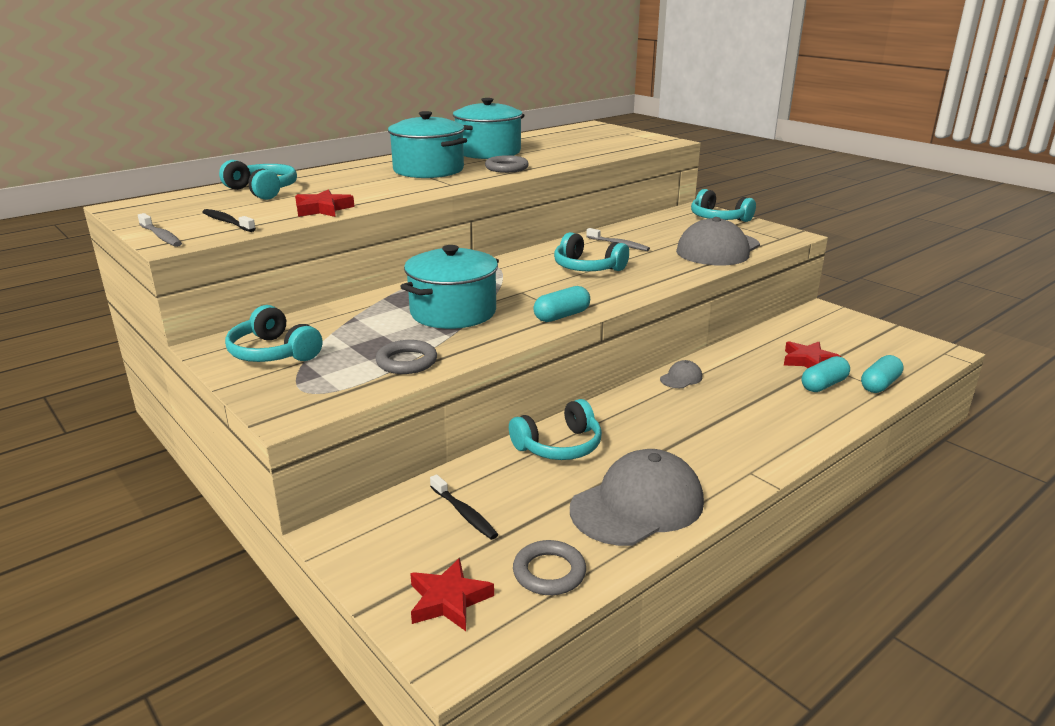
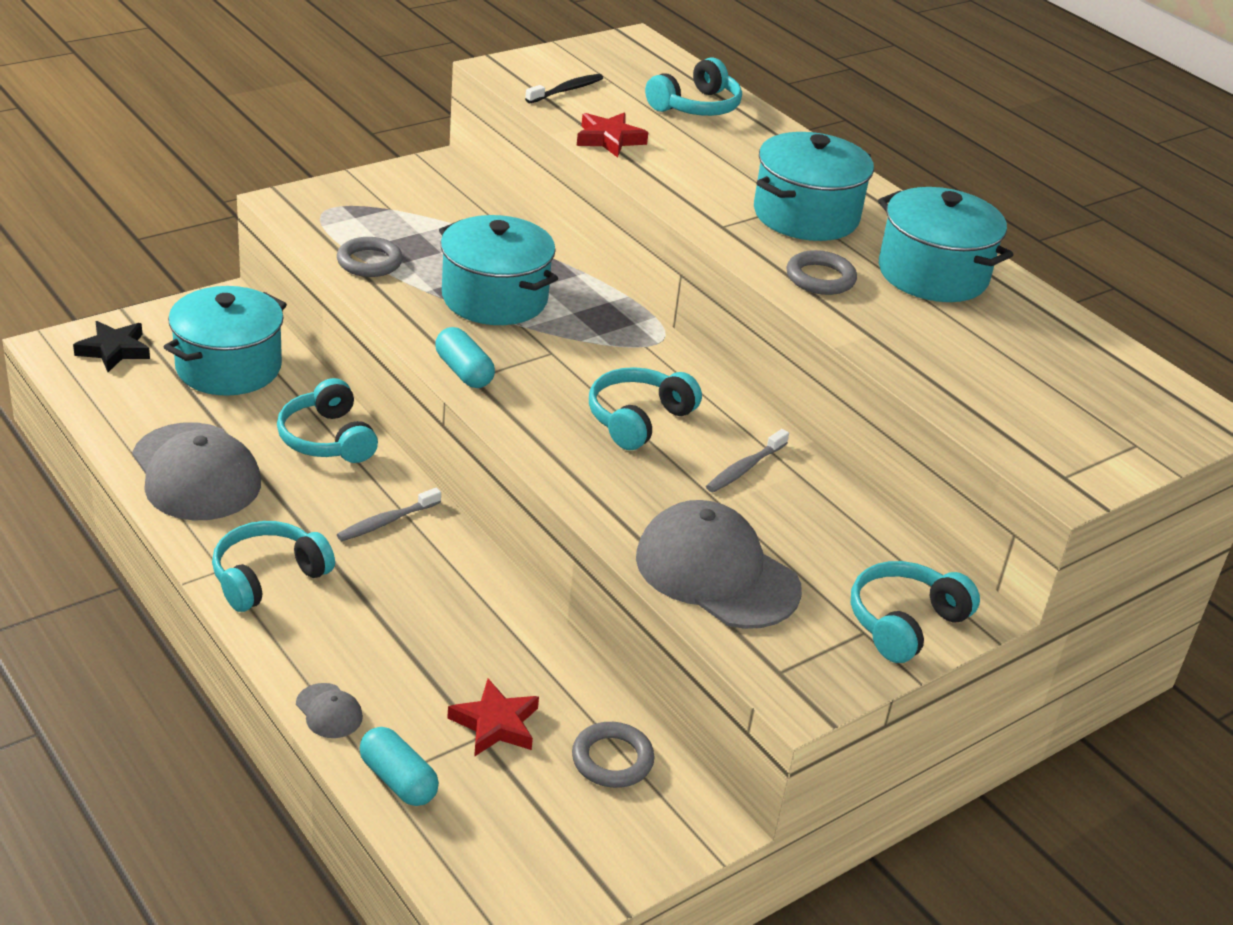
camera: 90 degrees right, 10 degrees up
(161, 236) = (522, 62): grey toothbrush -> grey toothbrush (386, 522)
(273, 353) = (415, 194): turquoise headphones -> turquoise headphones (268, 577)
(448, 600) = (114, 350): red star -> black star
(464, 513) = (228, 367): black toothbrush -> turquoise pot
(549, 572) = (121, 404): grey ring -> grey ring (612, 759)
(681, 378) = (467, 570): grey cap -> grey cap (329, 711)
(823, 385) = (413, 713): turquoise capsule -> none

